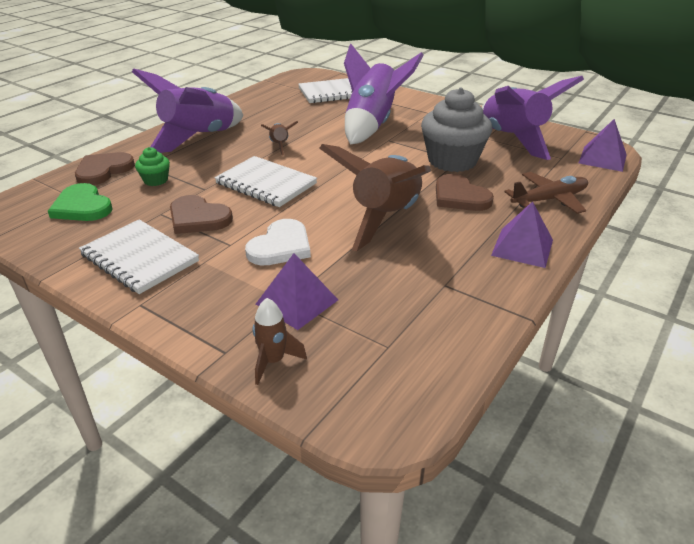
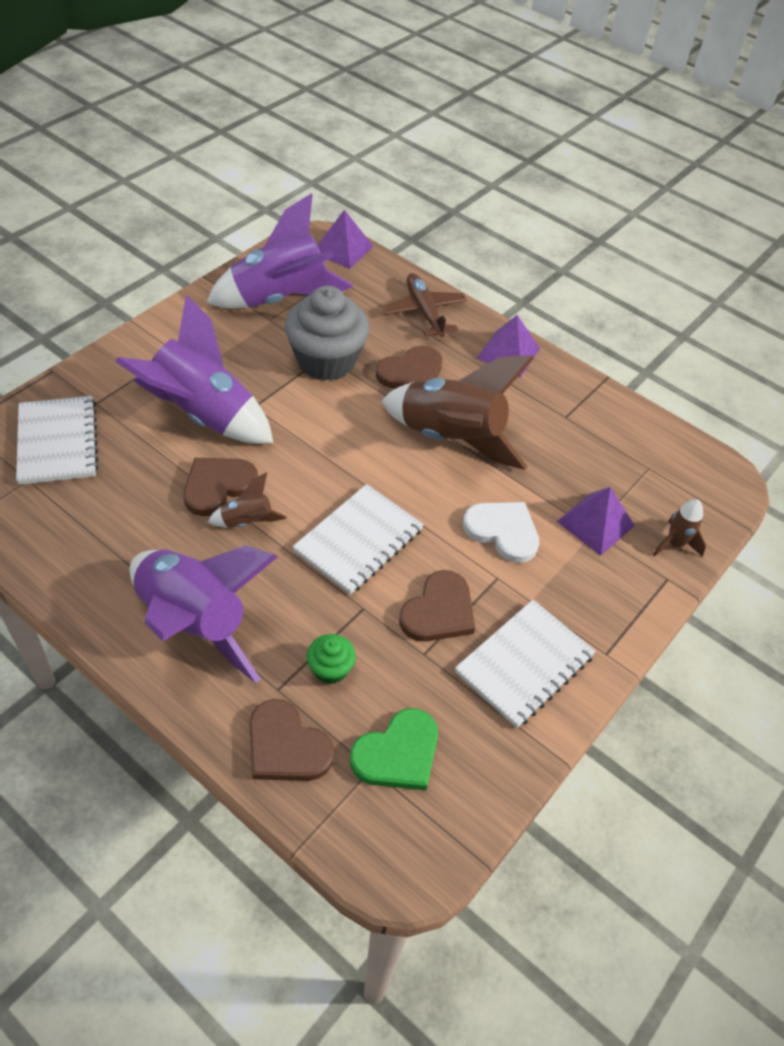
camera: 90 degrees left, 15 degrees up
(309, 135) = (218, 486): none -> brown heart

